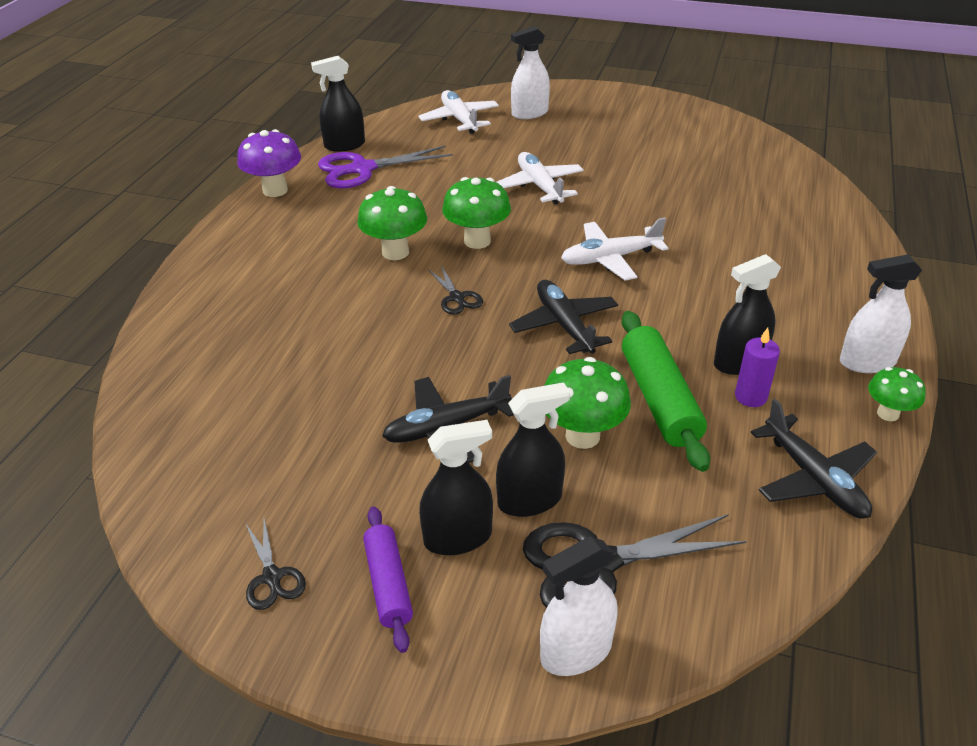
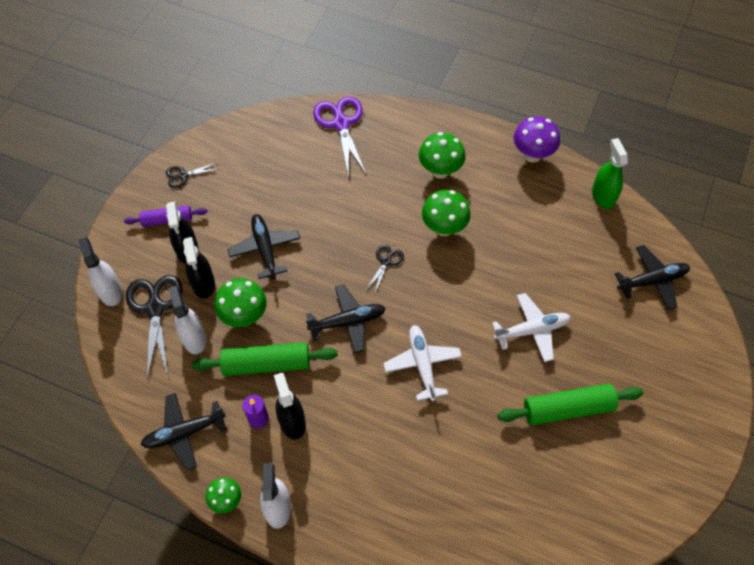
camera: 95 degrees right, 20 degrees up
(344, 145) = (603, 196): black spray bottle -> green spray bottle
(362, 169) = (563, 208): purple scissors -> purple scissors (341, 124)
(457, 298) = (386, 261): black scissors -> black scissors turned 135 degrees clockwise
(459, 119) = (652, 280): white plane -> black plane
(477, 241) = (454, 279): green mushroom -> green mushroom (440, 171)
(529, 113) = (667, 339): white spray bottle -> white spray bottle (194, 338)
(630, 164) = (567, 408): none -> green rolling pin

